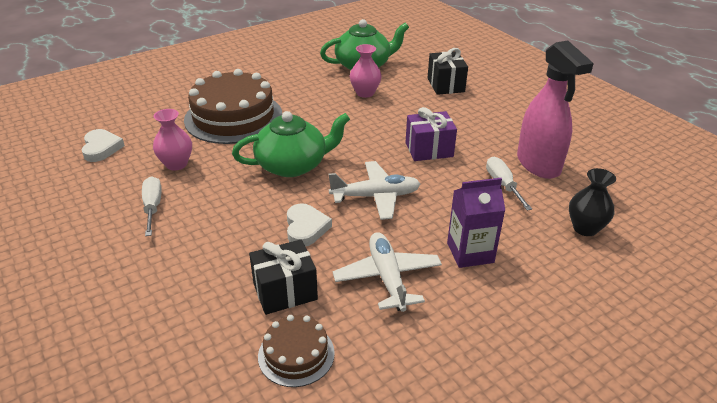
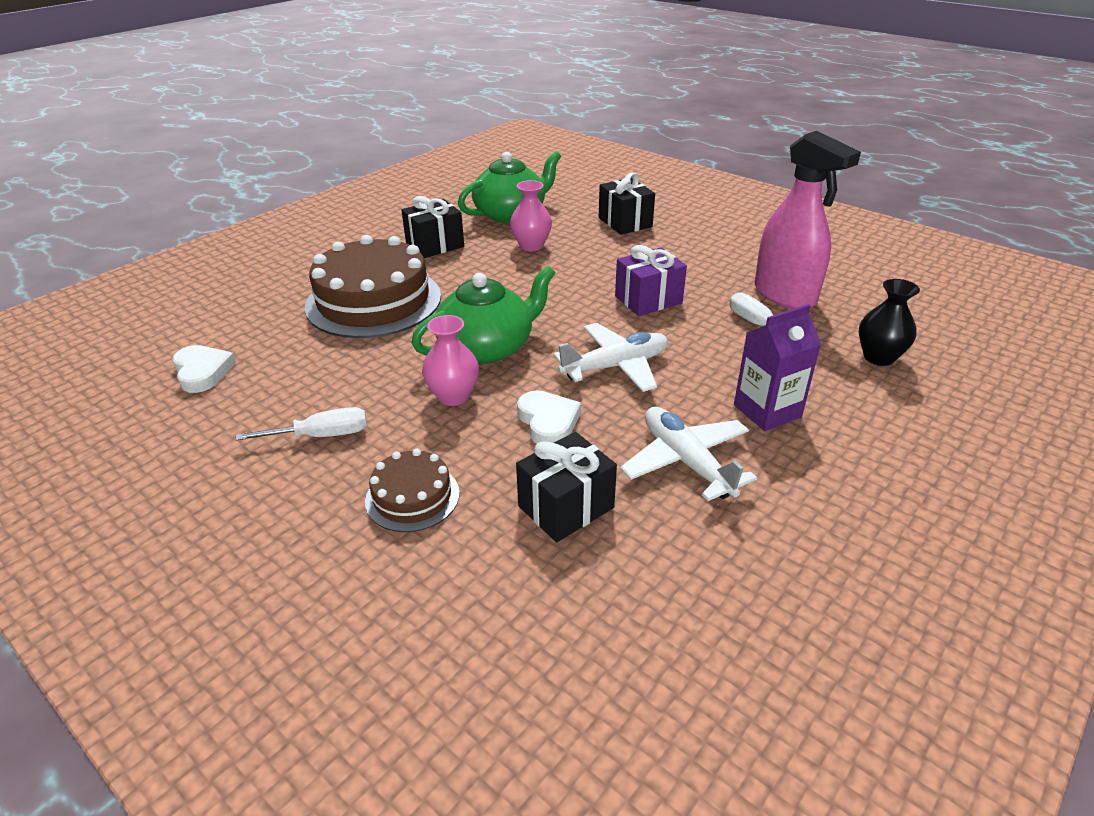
camera: 15 degrees left, 0 degrees up
(153, 207) = (321, 435): white screwdriver -> white screwdriver turned 105 degrees clockwise
(176, 164) = (326, 374): pink vase -> pink vase (453, 396)
(296, 82) = (435, 245): none -> black gift
(296, 354) = (625, 584): brown cake -> brown cake (412, 497)

